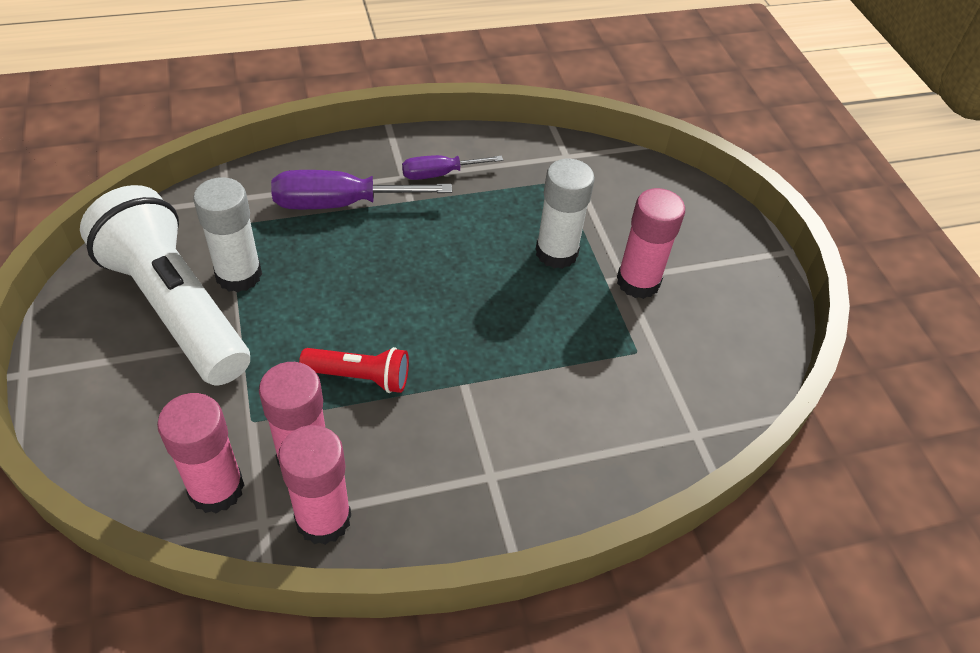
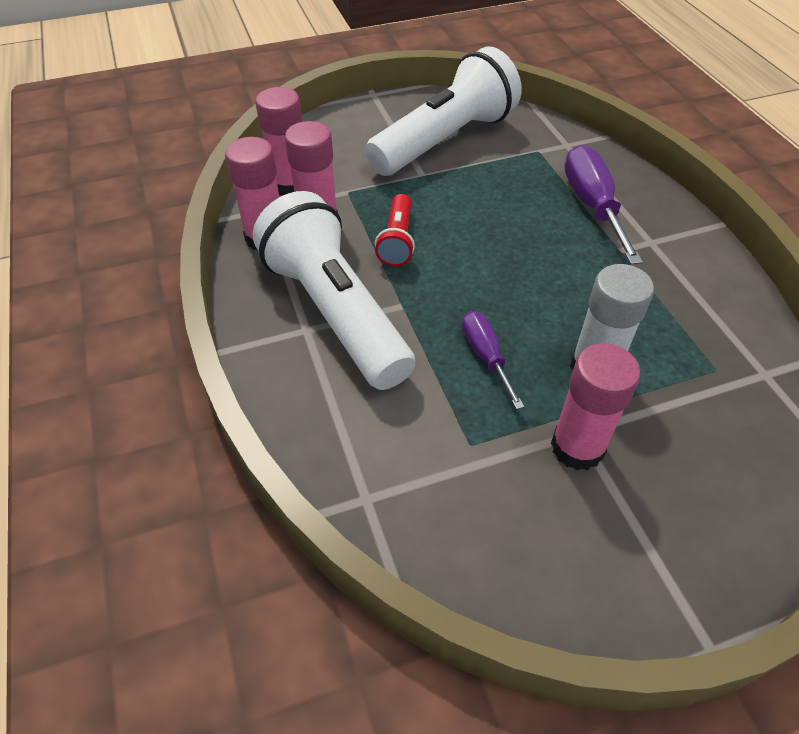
camera: 90 degrees right, 0 degrees up
(239, 275) = (486, 163): white glue stick -> none
(439, 174) = (669, 267): purple screwdriver -> purple screwdriver (485, 356)
(467, 446) = (335, 312): none -> white flashlight

